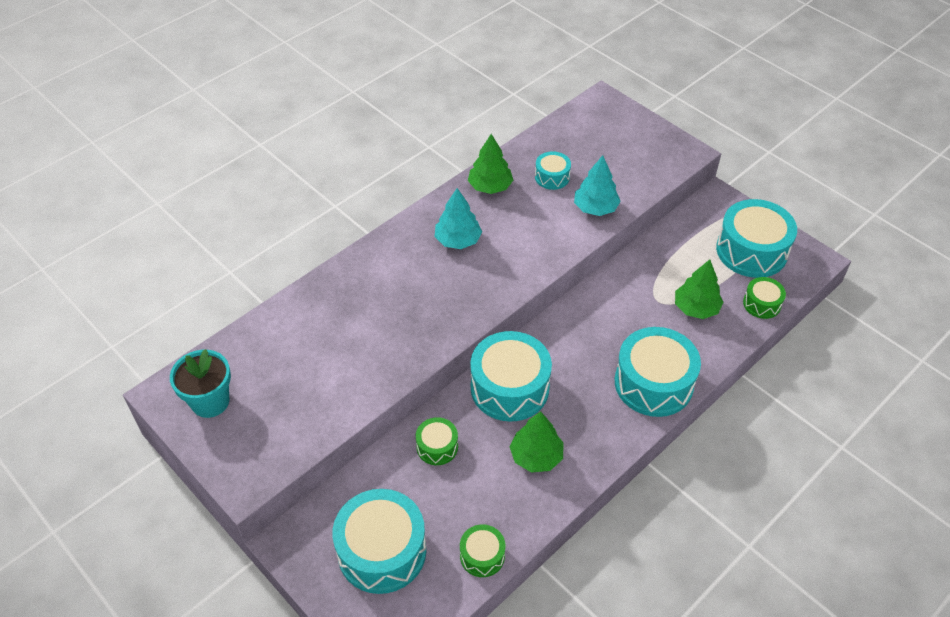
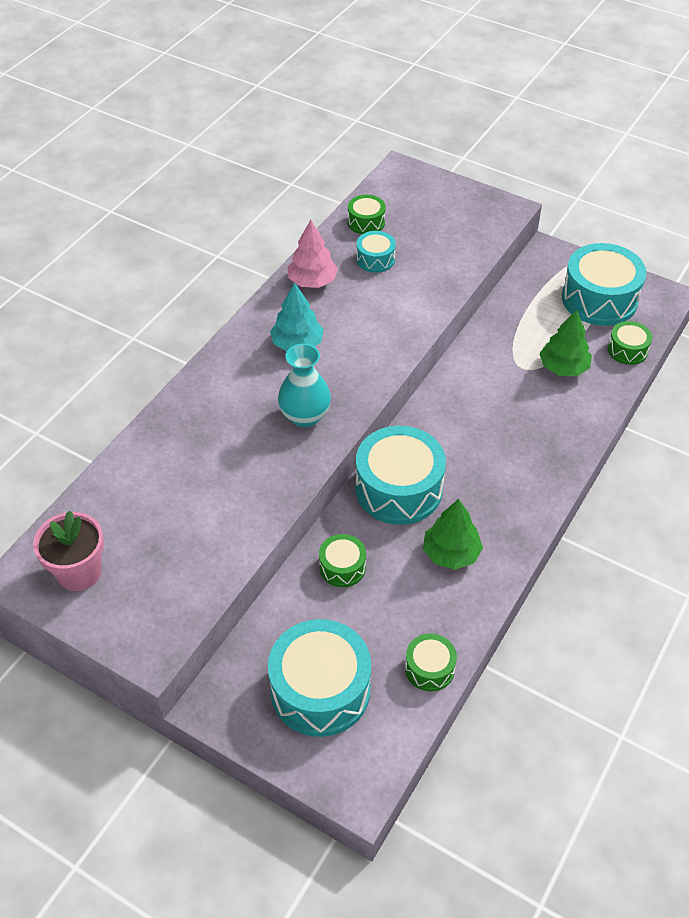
camera: 15 degrees left, 0 degrees up
(210, 401) = (79, 572): turquoise flower pot -> pink flower pot
(442, 306) = (305, 416): none -> turquoise vase
(490, 187) = (312, 281): green tree -> pink tree
(555, 142) = (366, 222): none -> green drum
(595, 208) = (432, 283): turquoise tree -> none
(653, 383) = (546, 452): turquoise drum -> none

